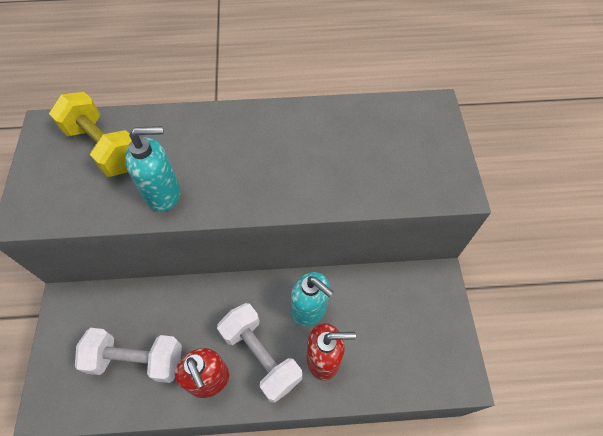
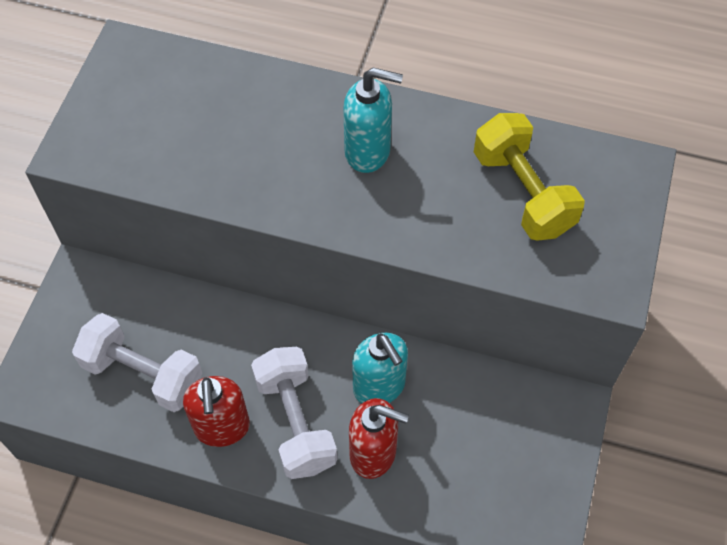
camera: 20 degrees right, 0 degrees up
(104, 147) = (186, 96): yellow dumbbell -> yellow dumbbell (522, 193)
(164, 194) = (239, 177): turquoise soap dispenser -> turquoise soap dispenser (368, 152)

